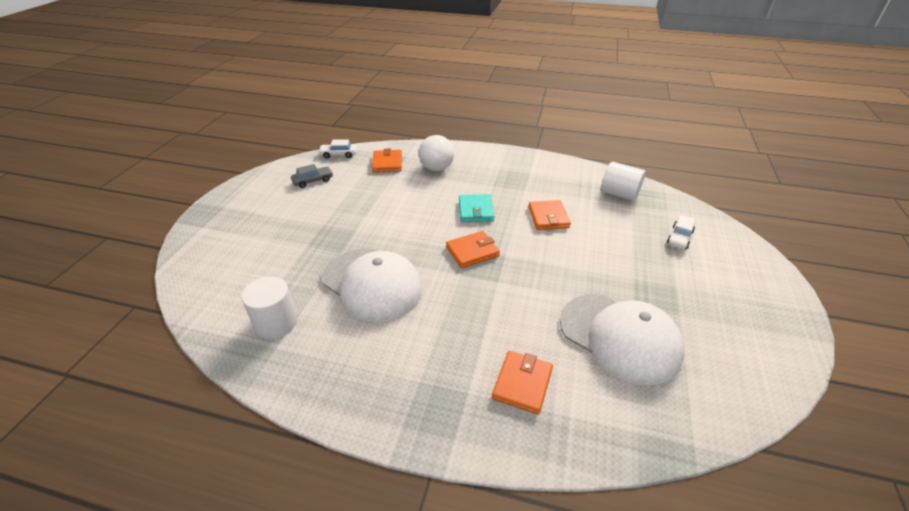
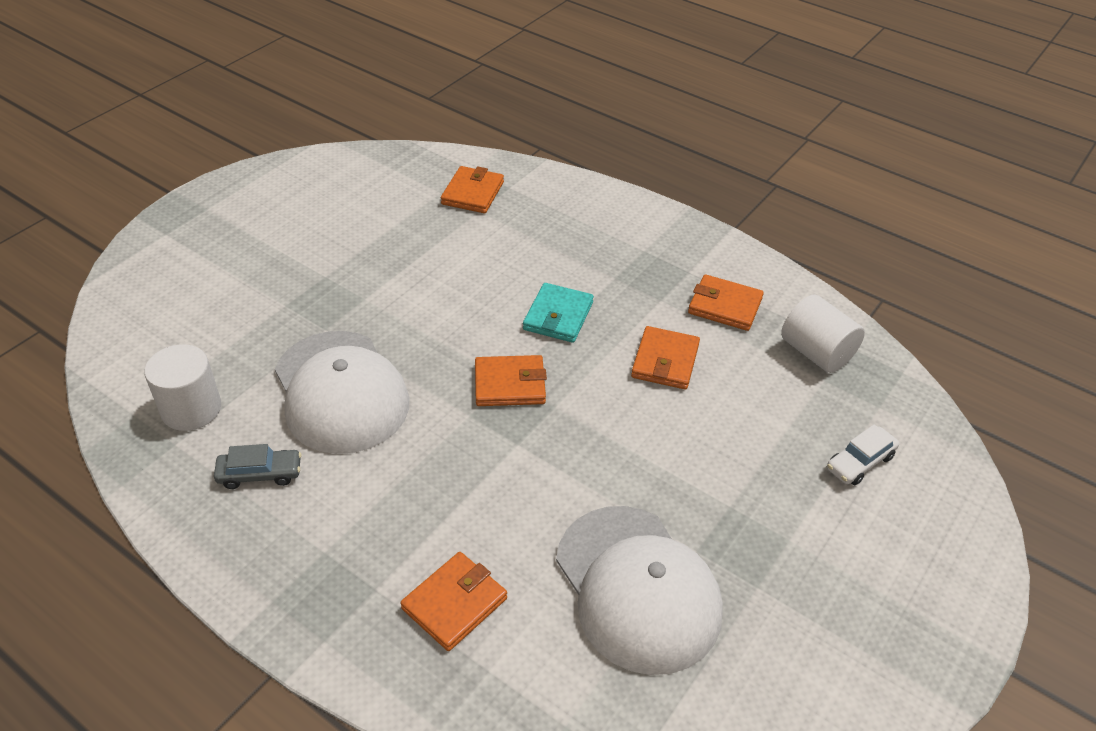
camera: 20 degrees right, 5 degrees up
(313, 181) = (347, 196): grey car -> grey car (260, 474)
(339, 154) = (408, 158): white car -> none
(436, 168) = (543, 223): white ball -> none
(559, 184) = (725, 306): none -> orange wallet

